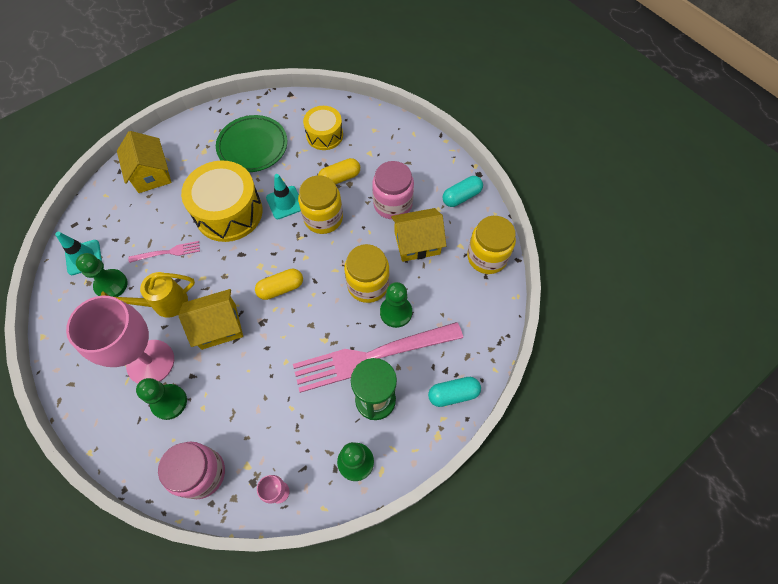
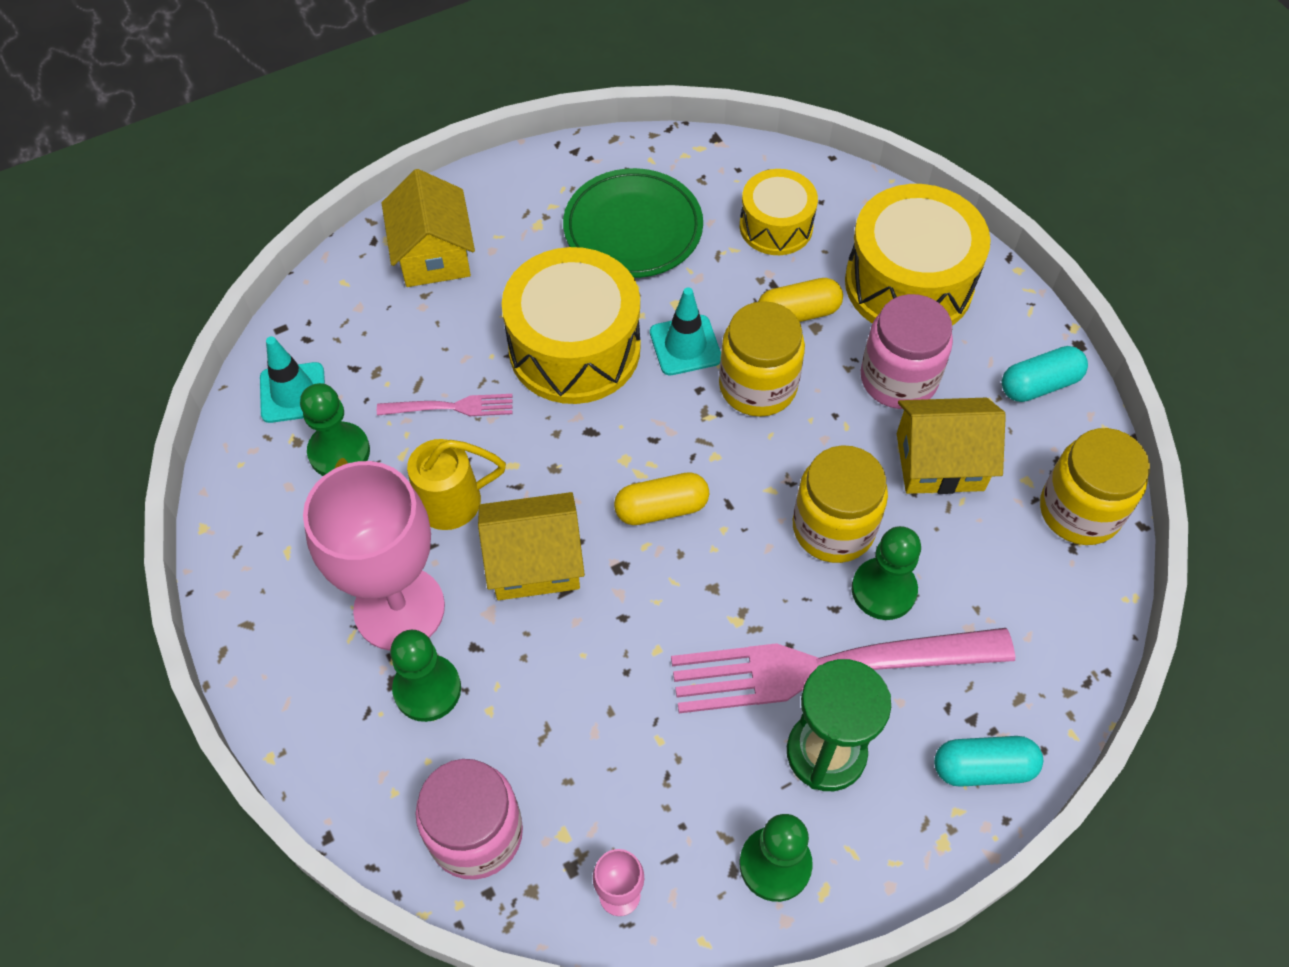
camera: 10 degrees right, 5 degrees down
(393, 155) = (908, 283): none -> yellow drum

